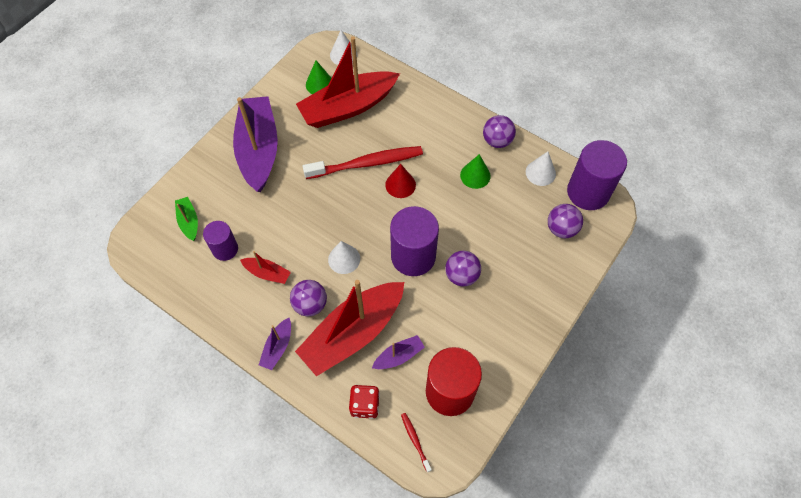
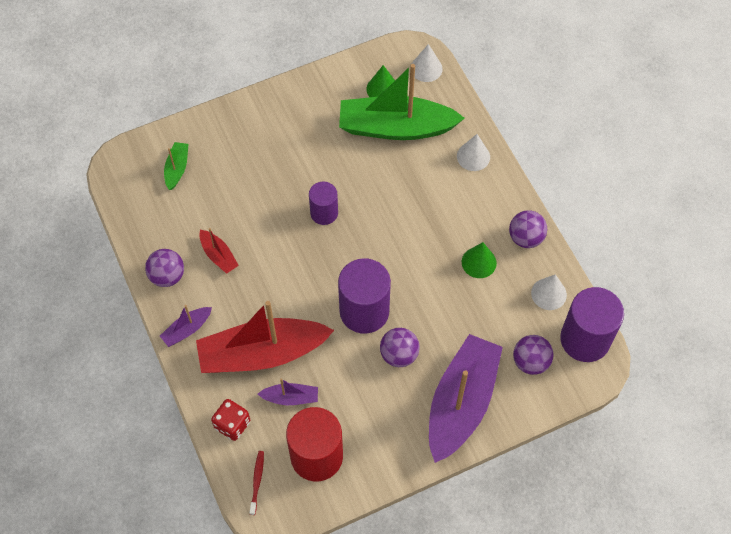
camera: 30 degrees right, 0 degrees up
(225, 249) = (194, 212): purple cylinder -> purple cylinder (324, 213)
(258, 150) = (282, 129): purple boat -> purple boat (461, 403)
(310, 304) = (239, 306): purple ball -> purple ball (167, 276)
(344, 259) = (297, 279): white cone -> white cone (473, 156)
(348, 107) = (396, 127): red boat -> green boat
(367, 163) = (378, 195): red toothbrush -> none
(400, 184) = (397, 233): red cone -> none

